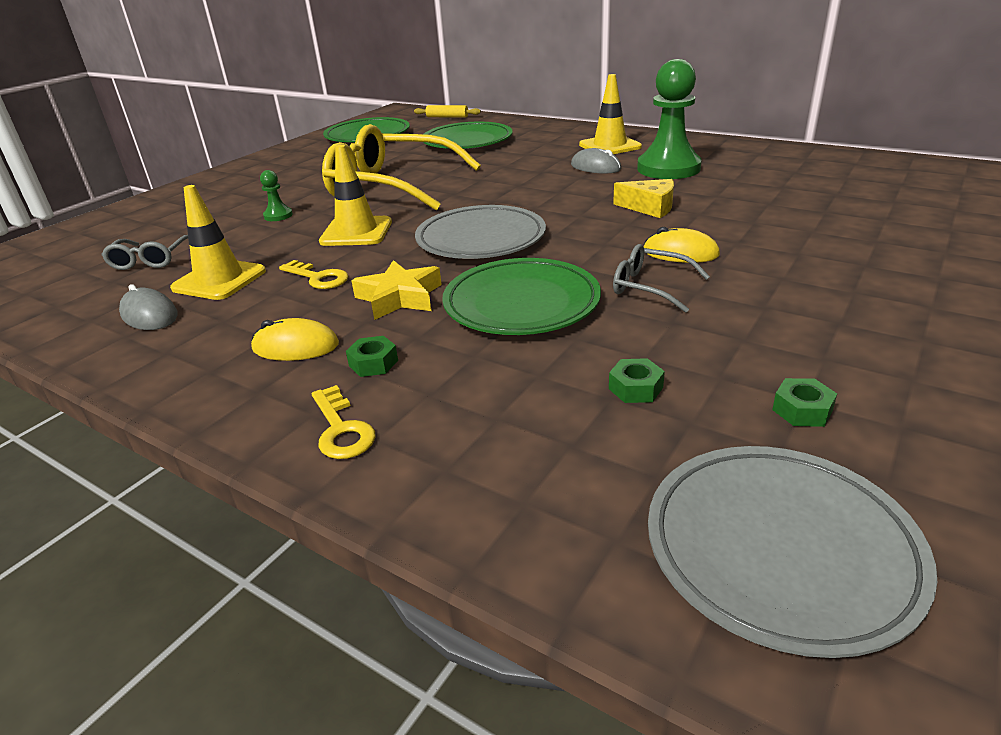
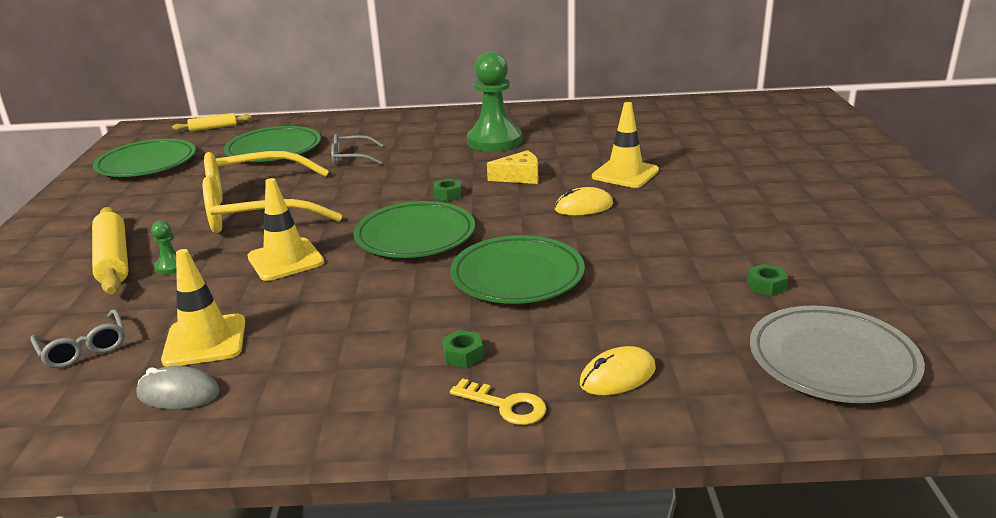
camera: 35 degrees left, 5 degrees down
(252, 201) = (113, 260): none -> yellow rolling pin
(295, 346) = (377, 366): yellow mouse -> yellow mouse (617, 376)
(318, 278) = (310, 308): yellow key -> none
(399, 297) = (412, 301): yellow star -> none
(481, 239) = (415, 236): grey plate -> green plate
(595, 167) = (432, 151): grey mouse -> none
(610, 146) = (420, 130): yellow traffic cone -> yellow traffic cone (625, 174)
(635, 388) = (664, 306): green nut -> green nut (447, 194)
(651, 287) = (593, 237): grey glasses -> grey glasses (352, 158)

